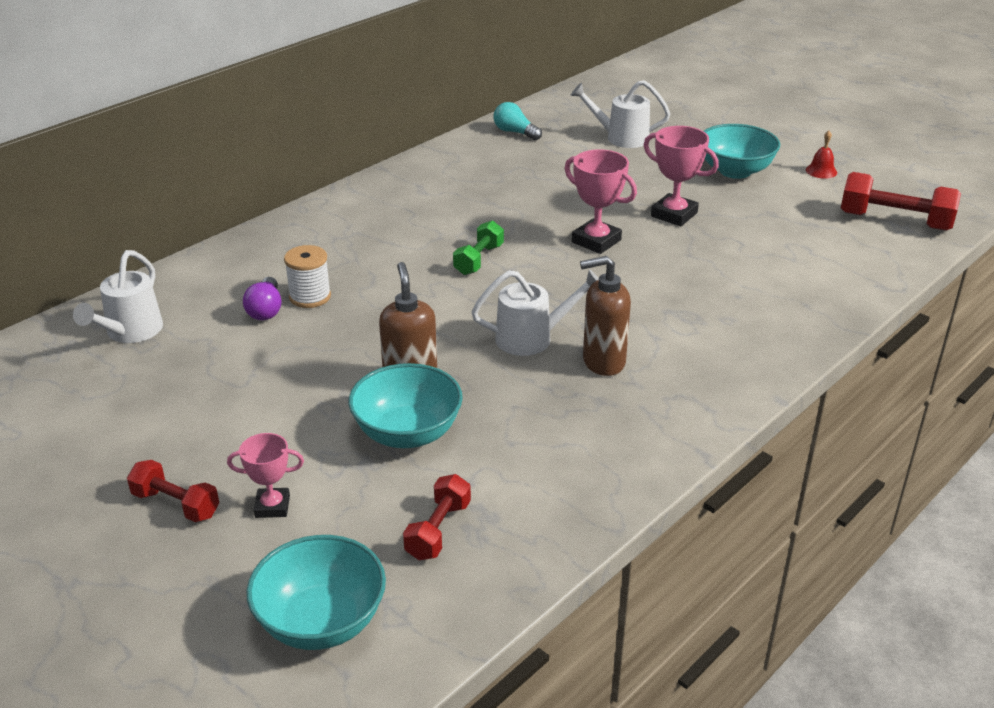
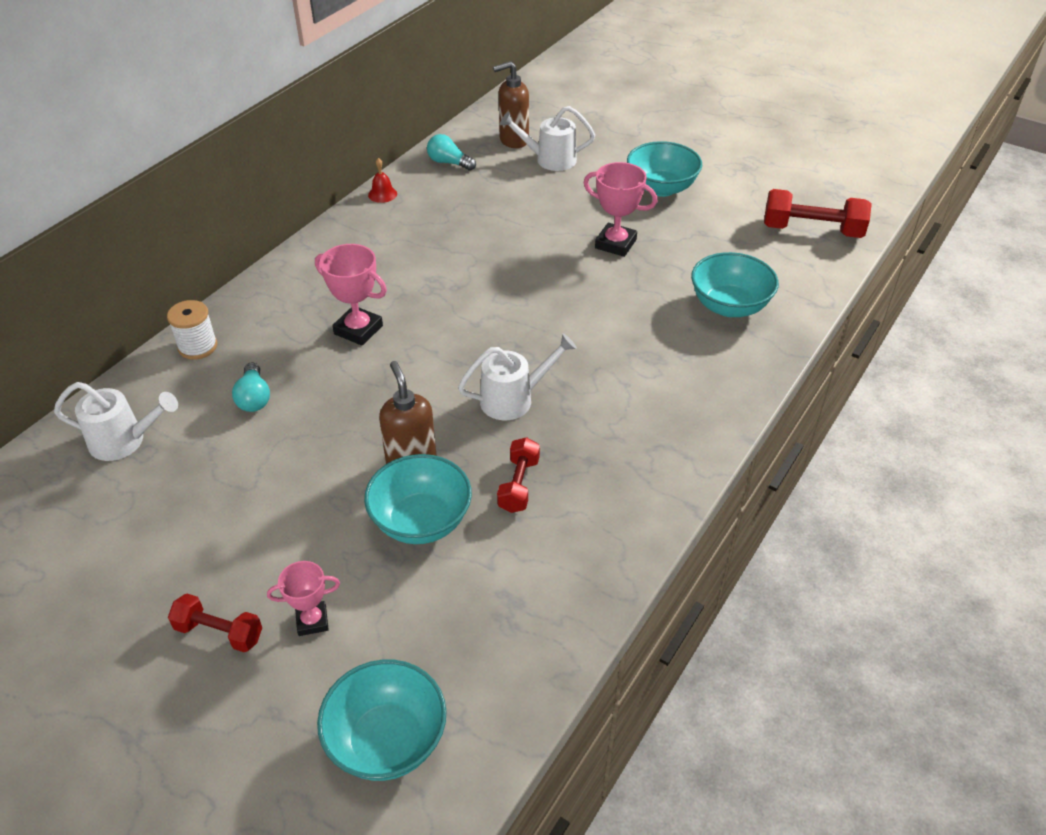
camera: 10 degrees left, 10 degrees up
(130, 333) = (125, 441): white watering can -> white watering can turned 90 degrees counterclockwise
(265, 310) = (254, 398): purple light bulb -> turquoise light bulb
(310, 297) = (294, 377): white spool -> white spool (198, 347)
(438, 530) = (472, 624): red dumbbell -> red dumbbell (518, 485)
(479, 260) = (446, 316): green dumbbell -> none
(596, 241) = (550, 282): pink trophy -> pink trophy (358, 330)
(603, 362) = (583, 418): brown soap dispenser -> brown soap dispenser (513, 140)
(786, 279) = (729, 306): none -> turquoise bowl
(821, 171) = (738, 180): red bell -> red bell (382, 194)

